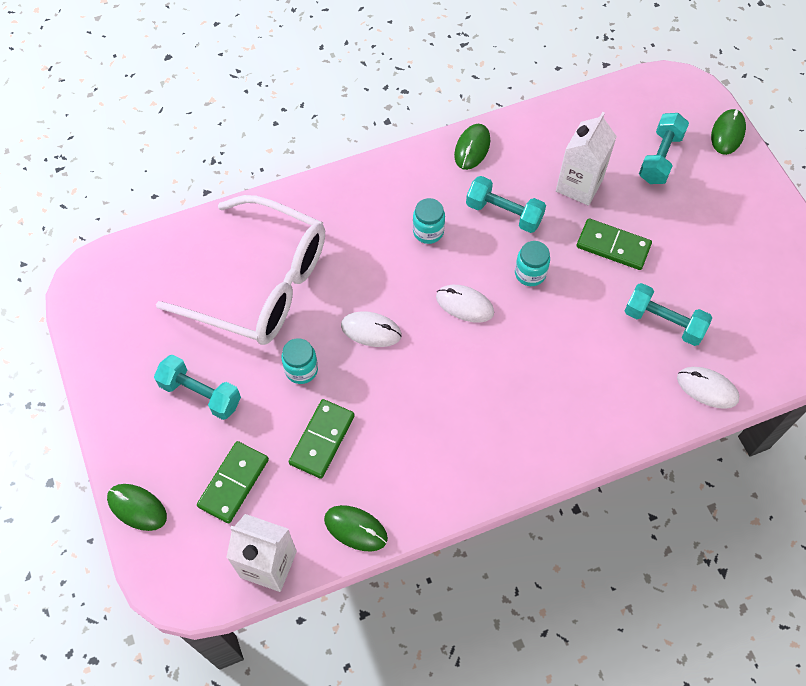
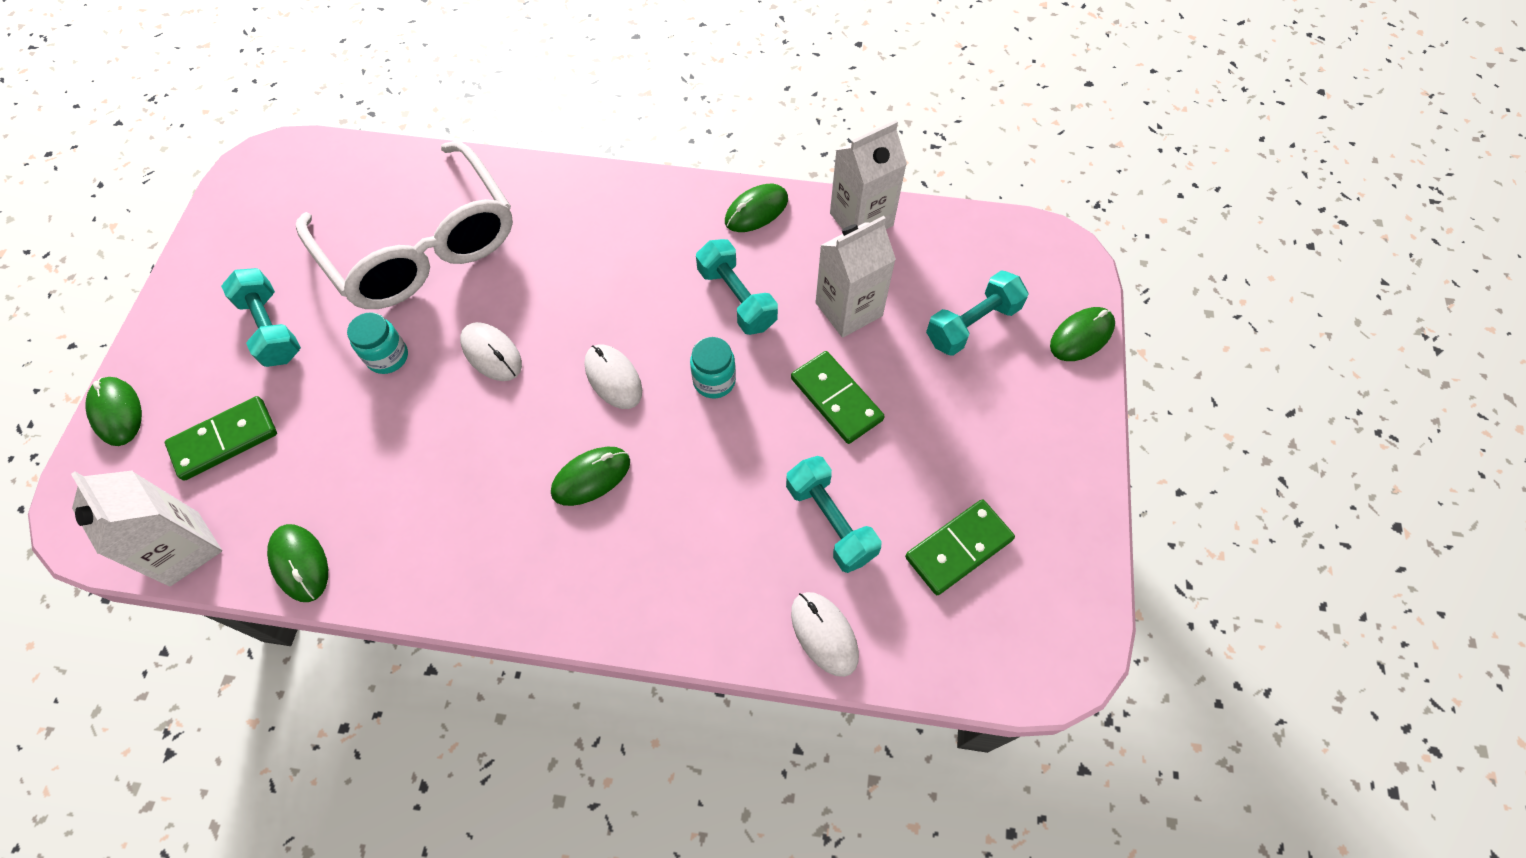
camera: 30 degrees right, 0 degrees up
(322, 439) = (346, 444): green domino -> green domino (958, 548)
(428, 231) = (637, 277): turquoise jar -> none
(500, 373) = (591, 477): none -> green mouse
(544, 122) = (861, 219): none -> white carton

